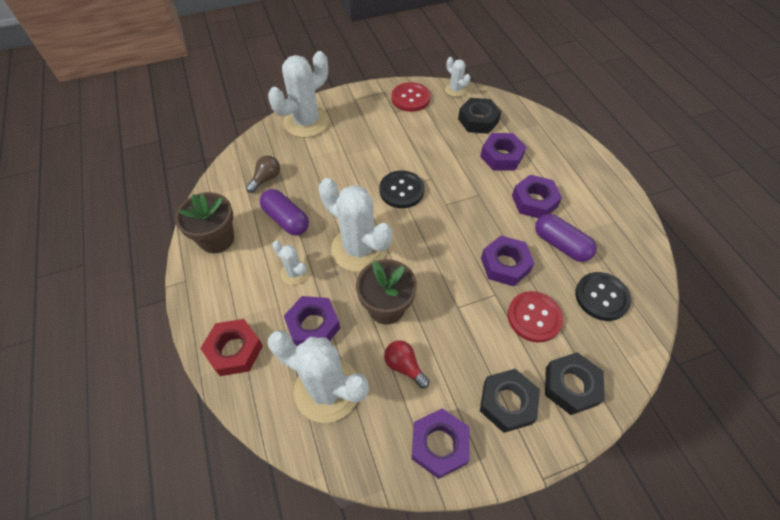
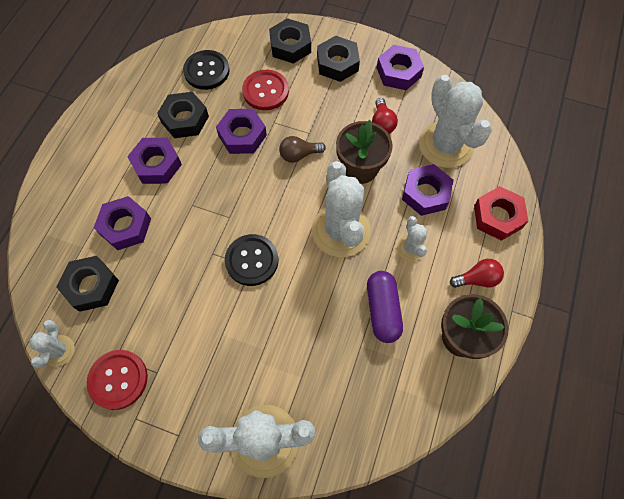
camera: 140 degrees left, 10 degrees up
(226, 285) = (477, 279): none -> red light bulb
(266, 179) = (369, 381): brown light bulb -> brown light bulb (299, 155)
(561, 245) = (185, 119): purple capsule -> black nut

